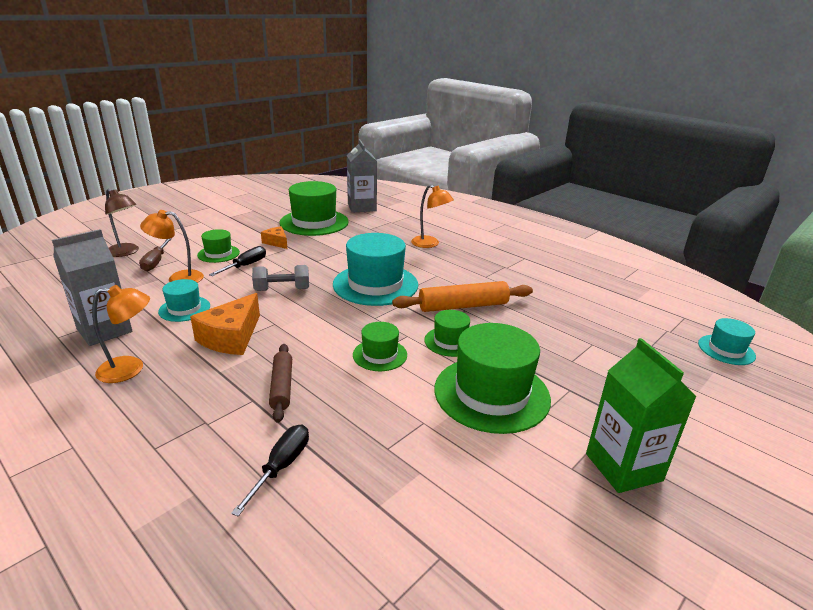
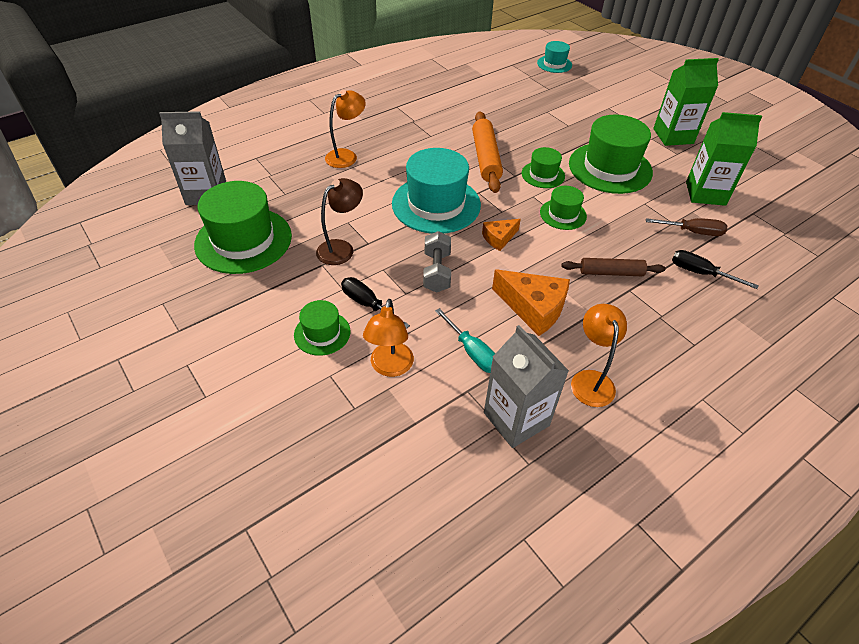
camera: 80 degrees left, 20 degrees up
(126, 252) = (285, 444): brown lamp -> brown lamp (341, 248)
(156, 262) = (332, 400): brown screwdriver -> brown screwdriver (692, 232)
(184, 309) = (472, 352): turquoise hat -> turquoise screwdriver
(276, 242) = (301, 277): orange cheese -> orange cheese (499, 238)
(473, 493) = (705, 193): none -> green carton

